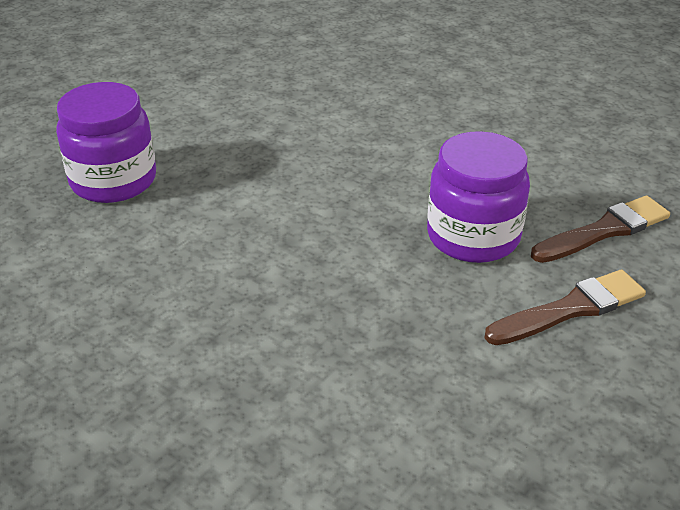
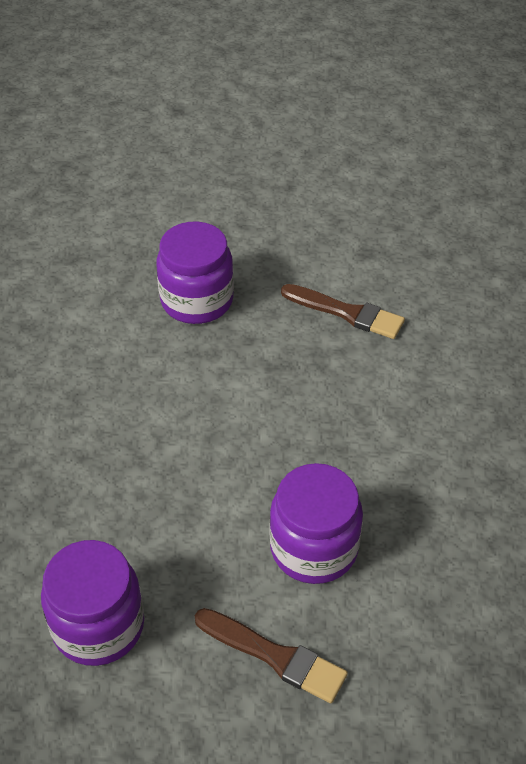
camera: 55 degrees right, 10 degrees up
(440, 417) = (98, 625): none -> purple jar
(604, 230) = (401, 638): brown brush -> brown brush (347, 313)

